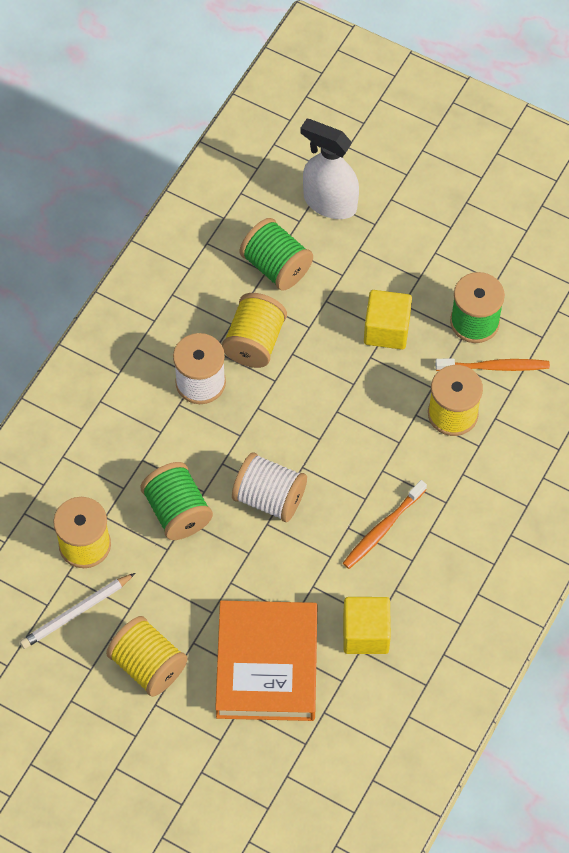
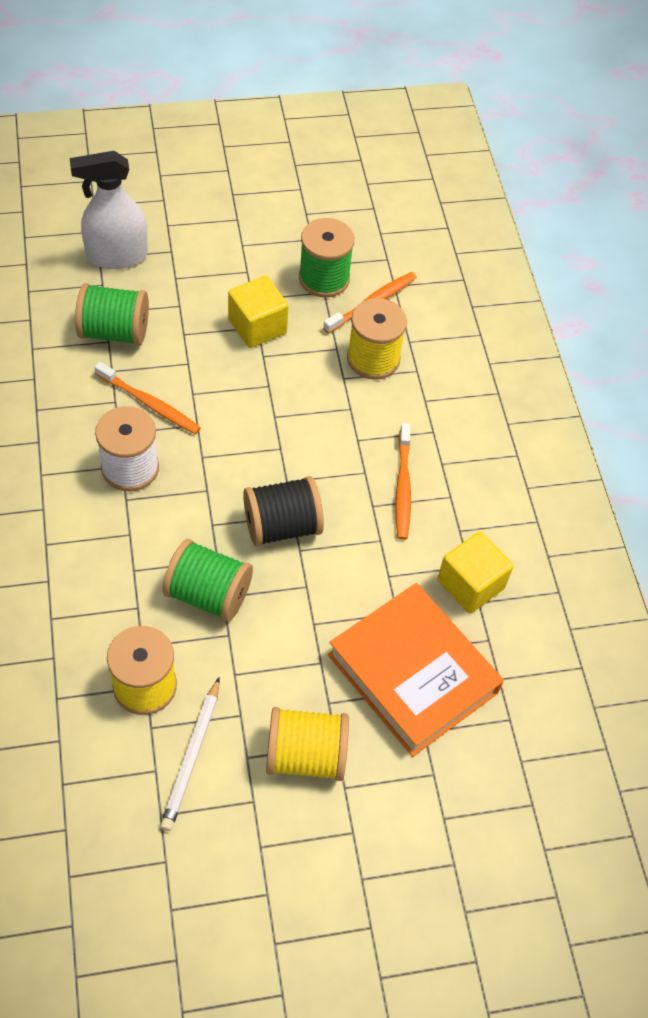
camera: 45 degrees left, 5 degrees down
(254, 342) = (150, 404): yellow spool -> orange toothbrush
(269, 498) = (282, 526): white spool -> black spool

